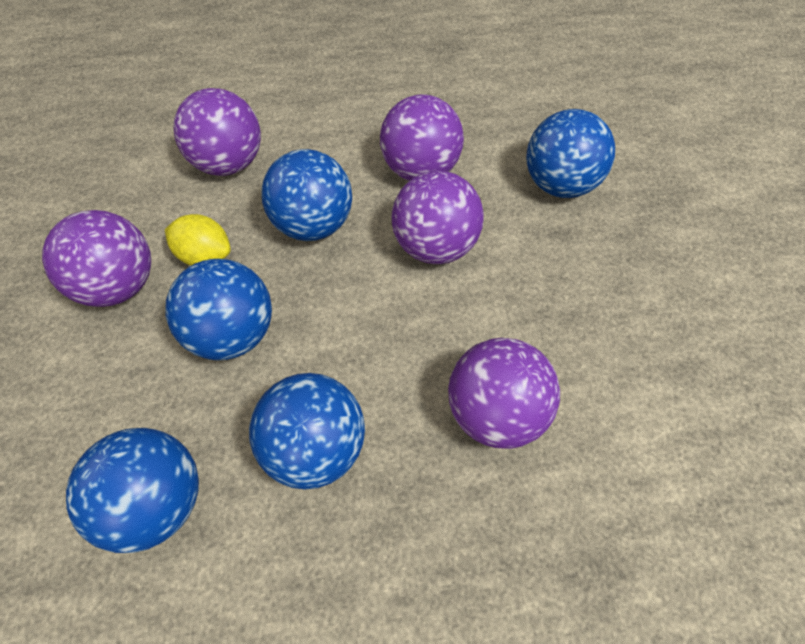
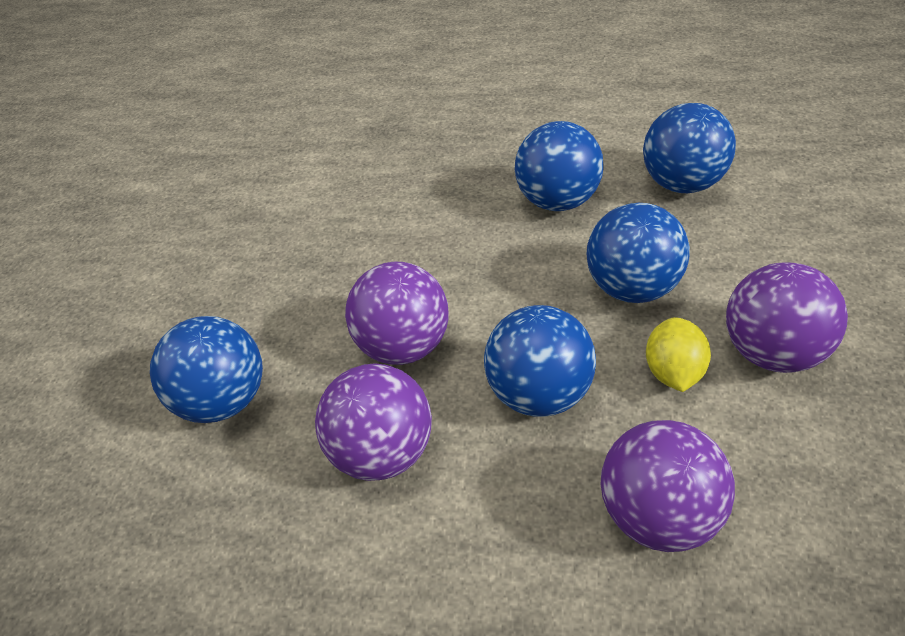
camera: 160 degrees left, 10 degrees down
(205, 256) = (673, 371): yellow lemon -> yellow lemon turned 60 degrees clockwise
(495, 412) = (409, 206): purple ball -> none

